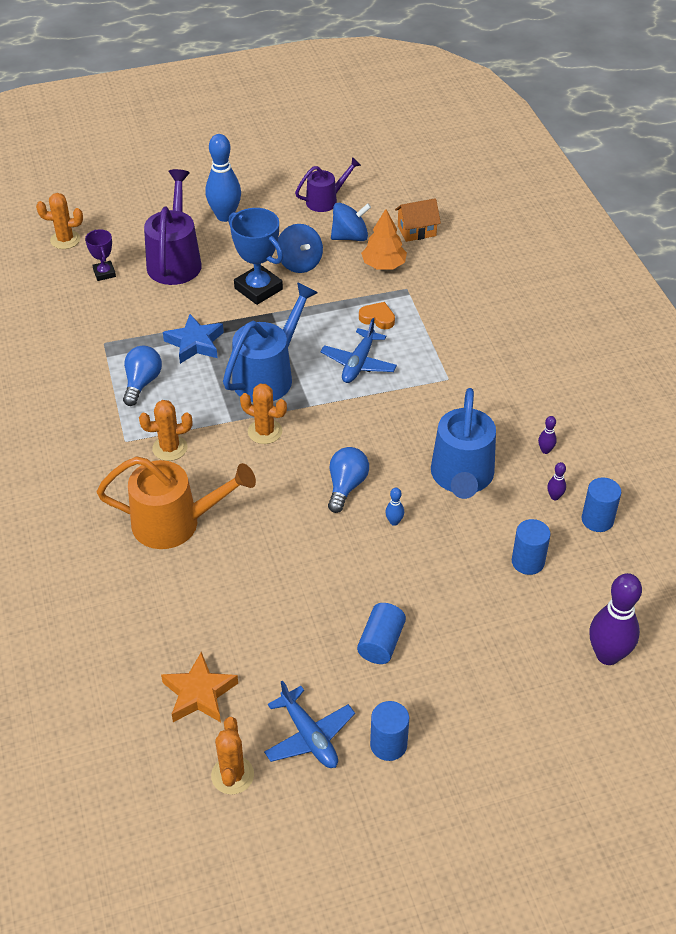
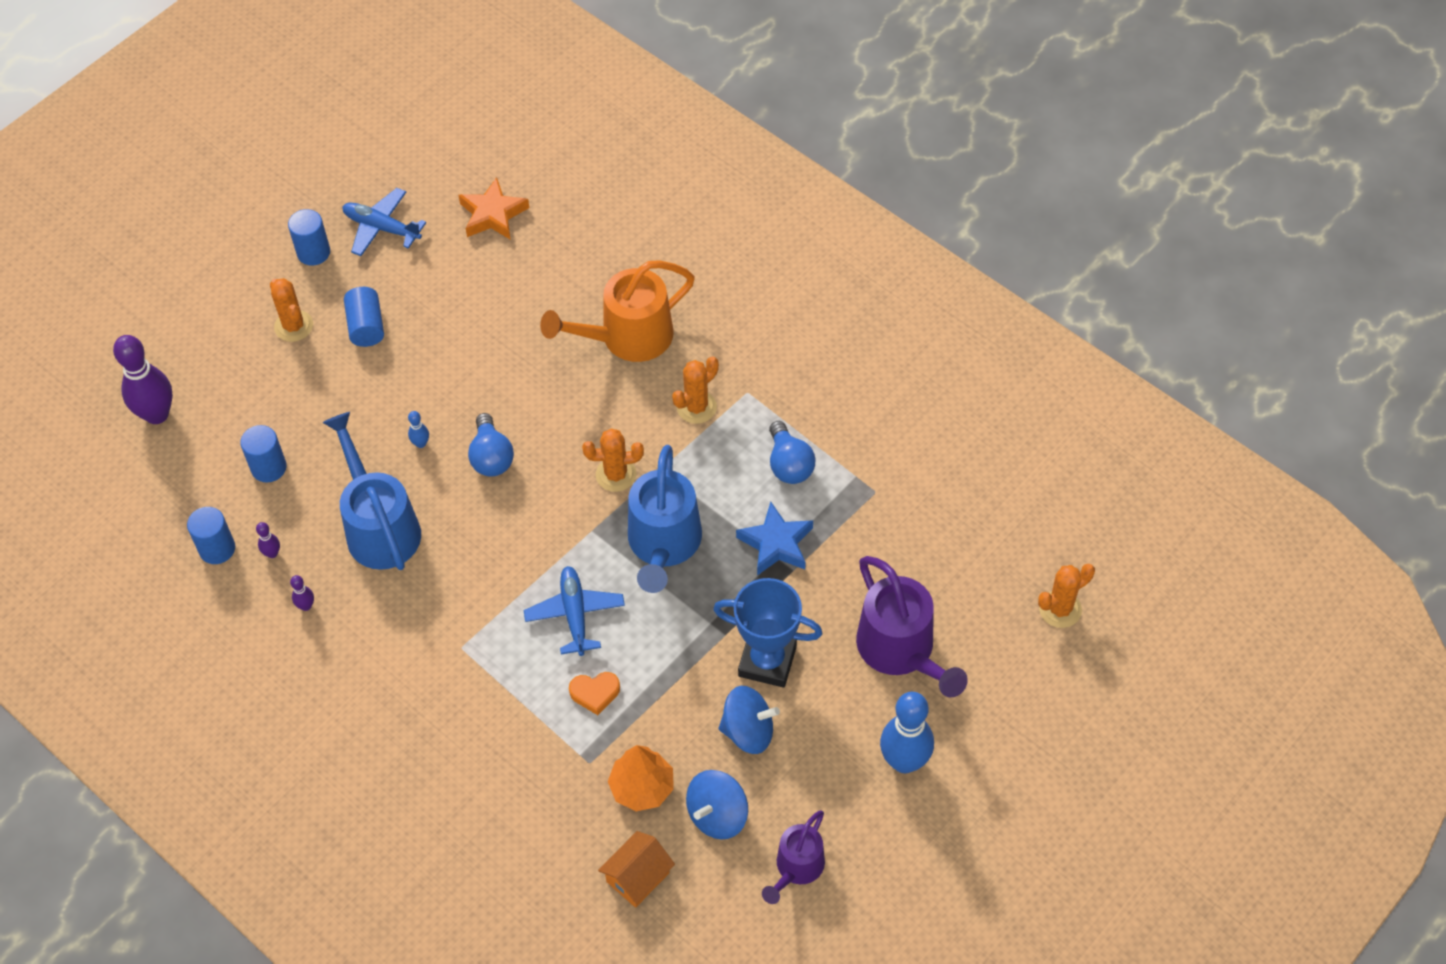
camera: 150 degrees right, 10 degrees up
(104, 273) = (965, 585): purple trophy -> none
(232, 775) = (424, 174): orange cactus -> orange cactus (294, 326)
(300, 263) = (748, 731): blue spinning top -> blue spinning top turned 150 degrees clockwise

